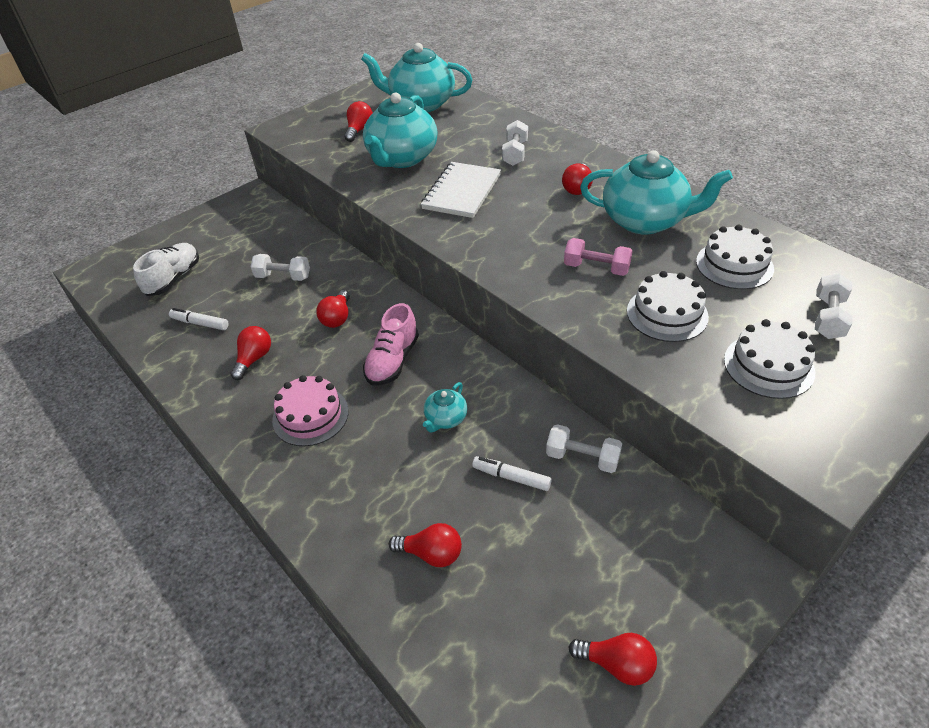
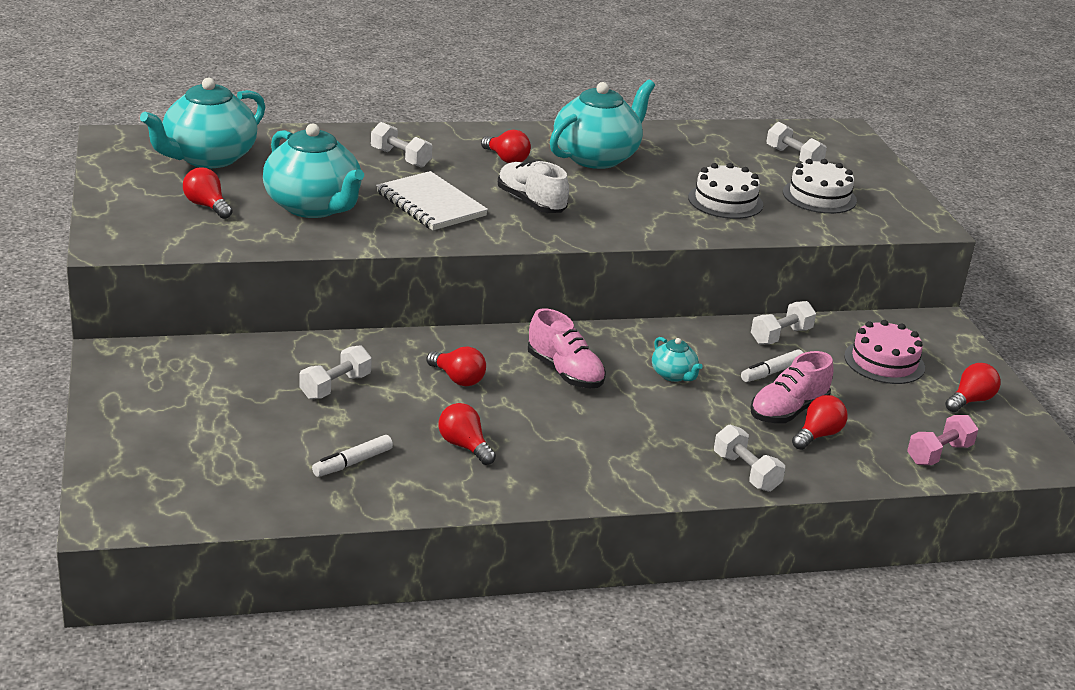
camera: 65 degrees left, 15 degrees down
(173, 278) = (228, 458): white shoe -> white shoe (531, 203)
(310, 415) = (593, 440): pink cake -> pink cake (884, 362)
(330, 526) = (746, 472): none -> white dumbbell
(455, 515) = (788, 411): none -> pink shoe
(596, 268) = (635, 200): pink dumbbell -> pink dumbbell (939, 454)
(734, 265) = (698, 156): white cake -> none

